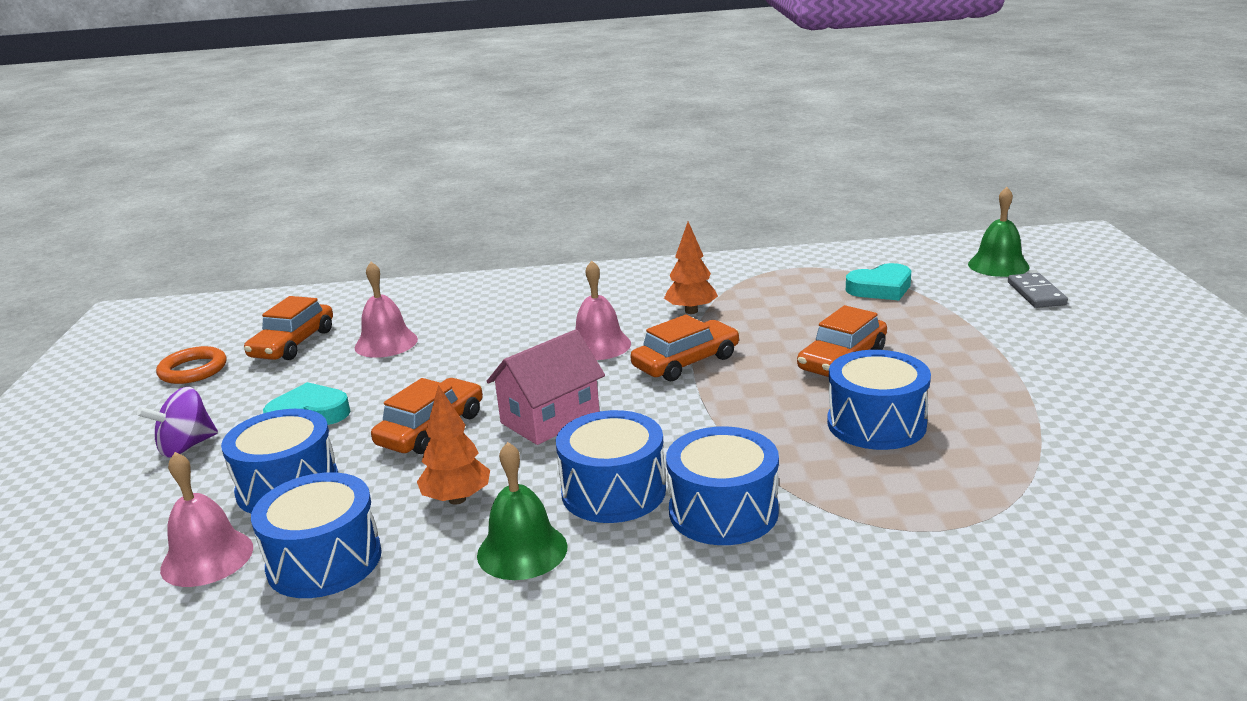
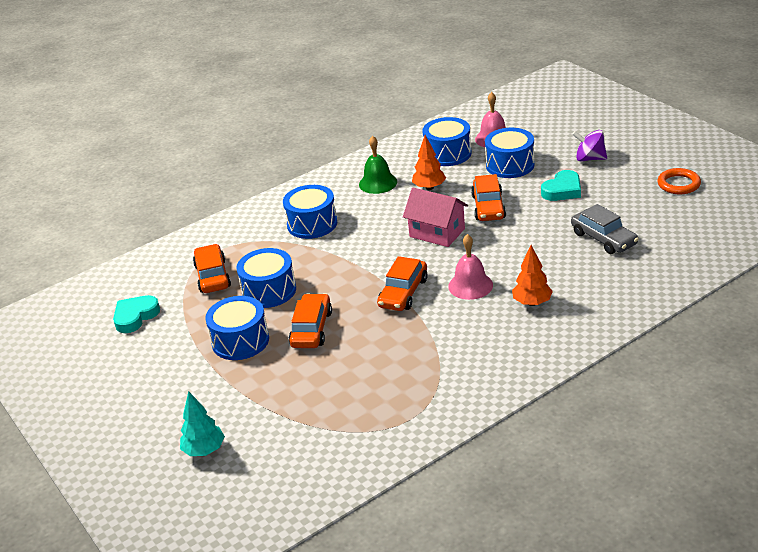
camera: 150 degrees right, 10 degrees up
(186, 447) = (590, 159): purple spinning top -> purple spinning top turned 90 degrees counterclockwise
(293, 344) = (659, 217): orange car -> orange car (213, 276)
(386, 343) = (603, 239): pink bell -> grey car
(550, 419) = (437, 233): pink house -> pink house turned 75 degrees counterclockwise
(613, 491) = (366, 214): blue drum -> blue drum (240, 341)
(691, 311) = (443, 336): orange tree -> orange tree (532, 303)
(880, 288) = (324, 414): turquoise heart -> turquoise heart (135, 317)
(998, 265) = (242, 485): green bell -> none
(1036, 293) = (204, 450): grey domino -> turquoise tree

